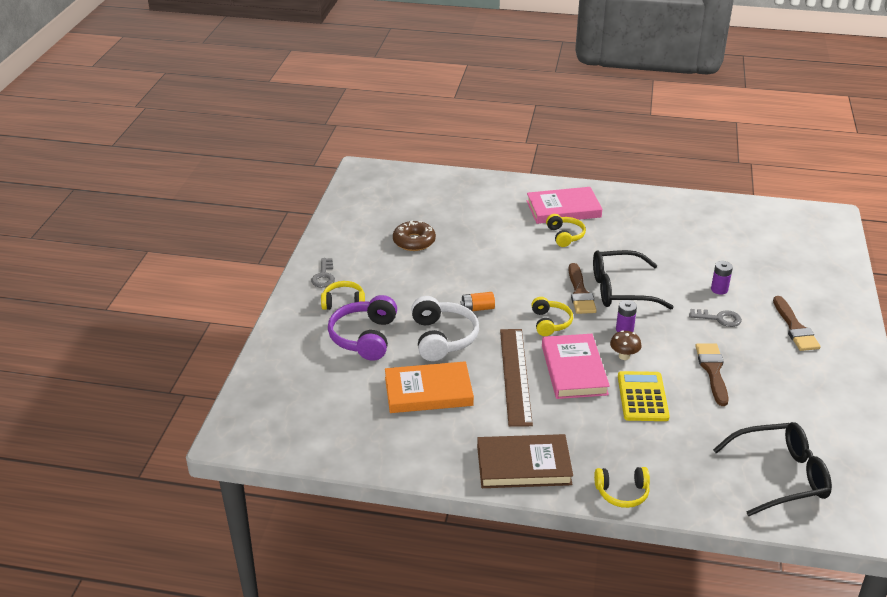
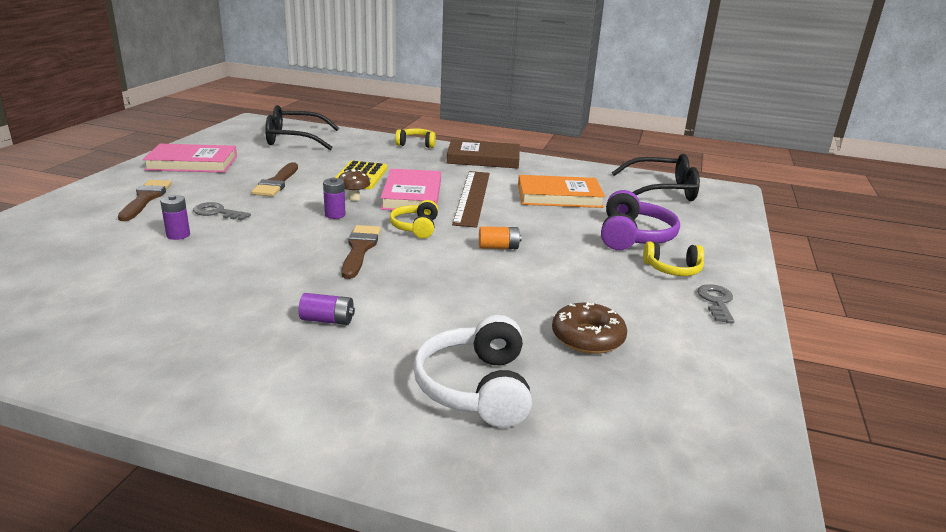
camera: 175 degrees left, 10 degrees down
(442, 338) = (544, 228): white headphones -> white headphones (476, 388)
(563, 209) = (293, 369): pink book -> pink book (192, 163)
(565, 236) = (327, 320): yellow headphones -> purple battery
(620, 290) = (305, 247): black glasses -> black glasses (662, 191)

